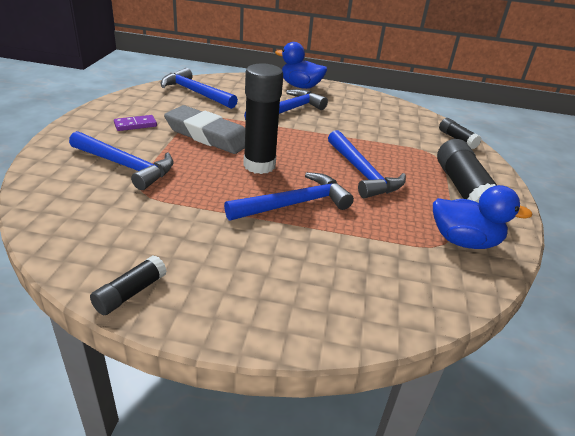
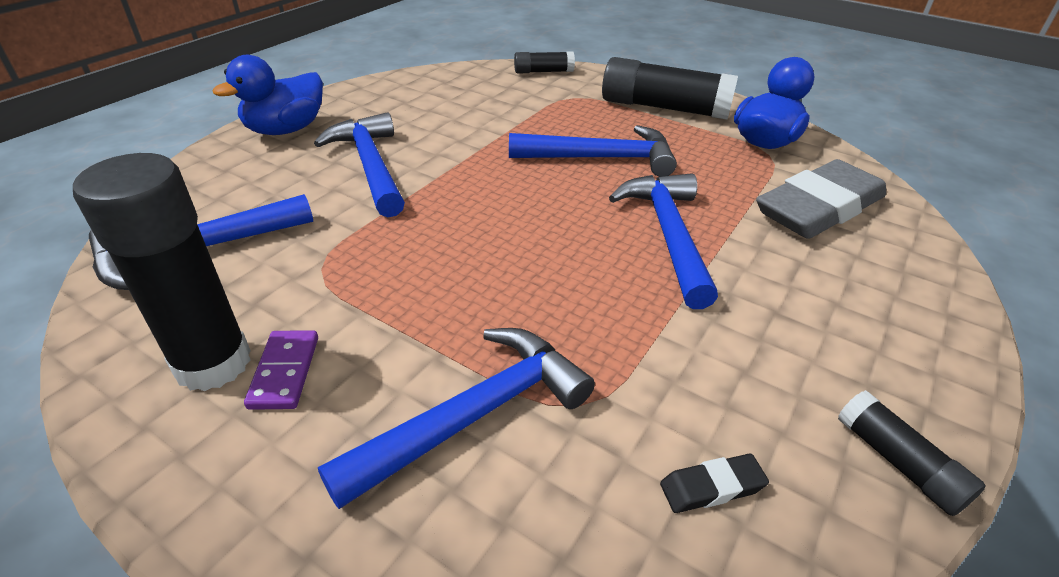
camera: 65 degrees left, 5 degrees up
(100, 229) = (712, 487): none -> black eraser
(208, 135) = (406, 273): grey eraser -> grey eraser (818, 208)
(259, 165) = (544, 240): black glue stick -> black glue stick (213, 363)

